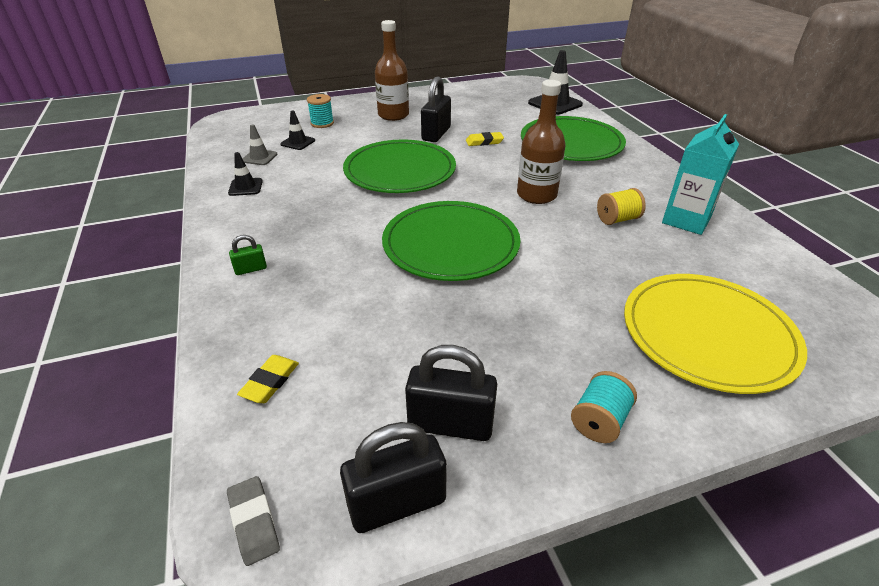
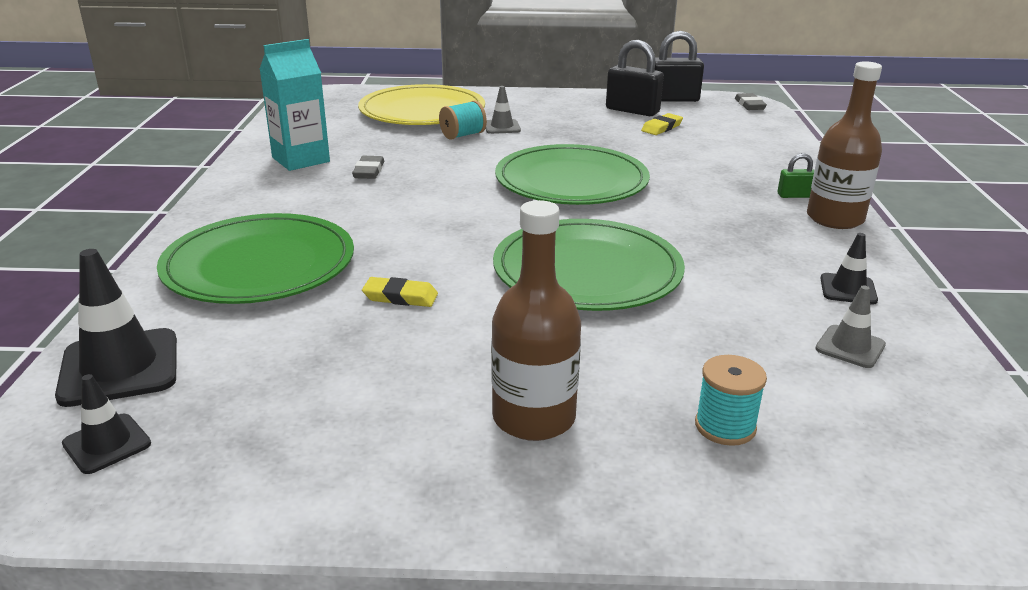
camera: 160 degrees left, 10 degrees down
(270, 382) = (753, 137): yellow eraser -> yellow eraser (661, 128)
(298, 142) = (778, 372): black traffic cone -> black traffic cone (107, 444)
(436, 134) = (474, 334): black padlock -> none
(536, 195) = (423, 206): brown bottle -> brown bottle (835, 218)
(583, 321) = (502, 127): none -> grey traffic cone
(599, 421) = (542, 100): turquoise spool -> turquoise spool (463, 135)
(617, 219) = (369, 171): yellow spool -> grey eraser

